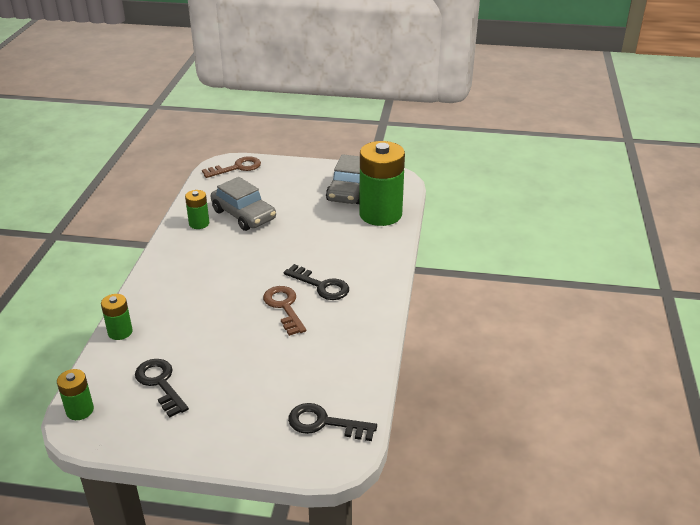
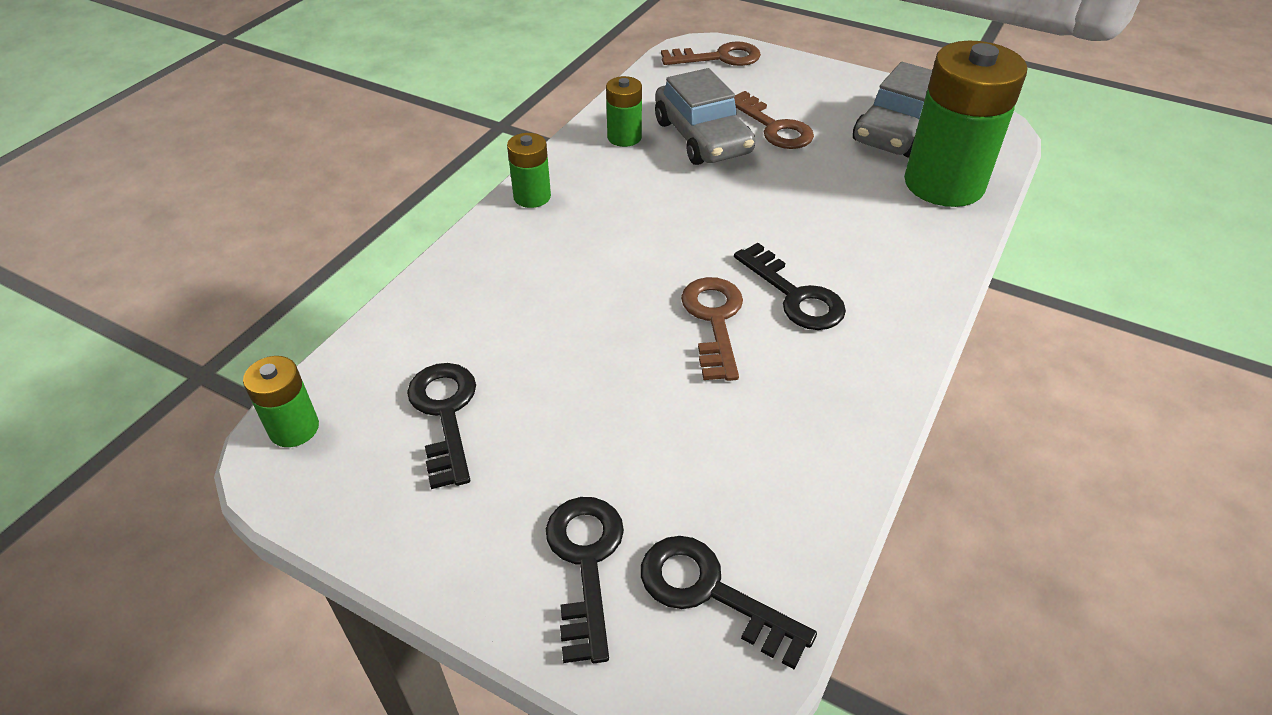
camera: 20 degrees right, 10 degrees up
(120, 332) = (422, 298): green battery -> green battery (532, 197)
(261, 427) = (585, 563): none -> black key
(281, 201) = (774, 127): none -> brown key

